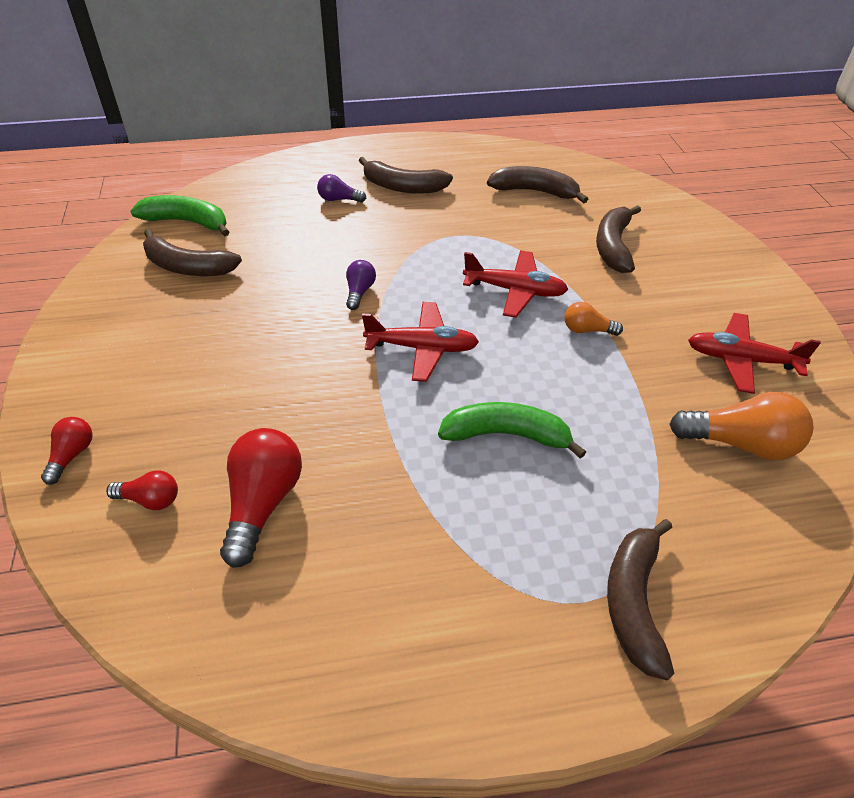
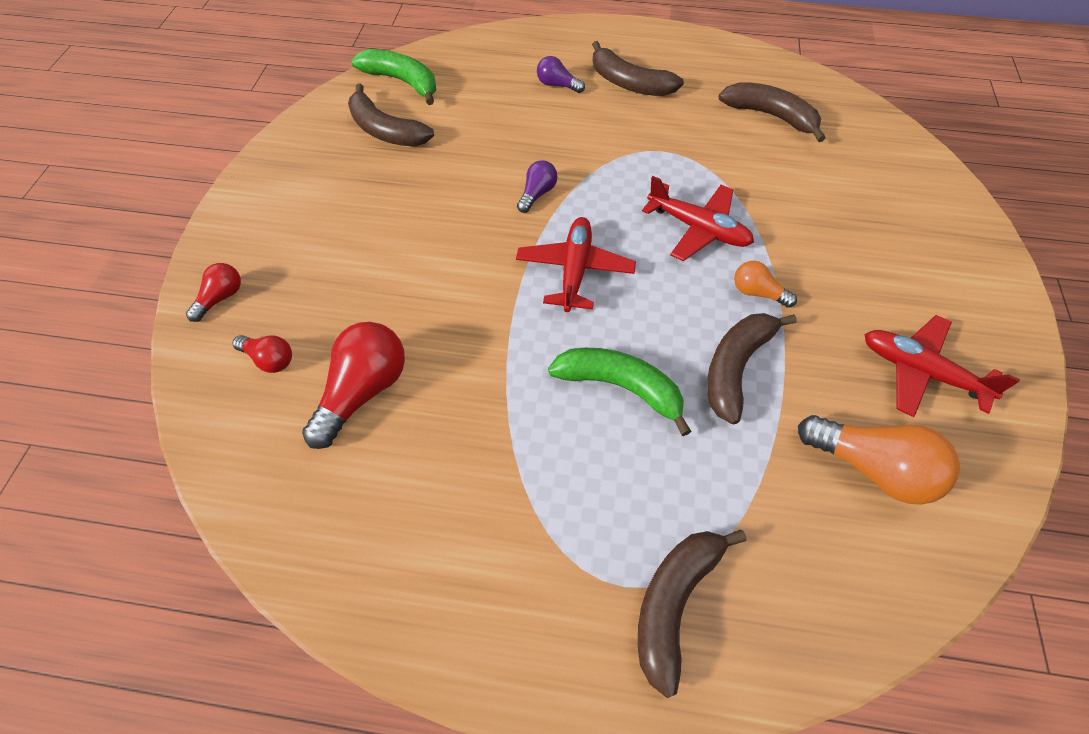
camera: 20 degrees right, 10 degrees up
(422, 348) = (574, 270): red plane -> red plane turned 105 degrees counterclockwise
(613, 246) = (832, 201): brown banana -> brown banana (736, 368)

